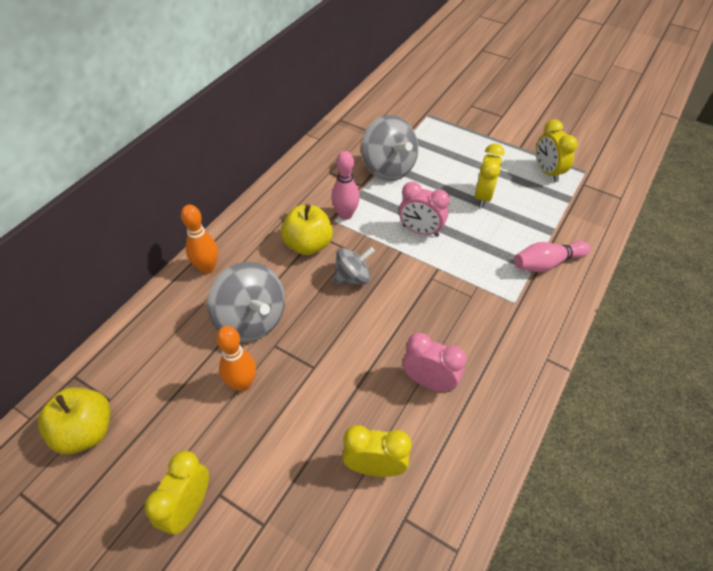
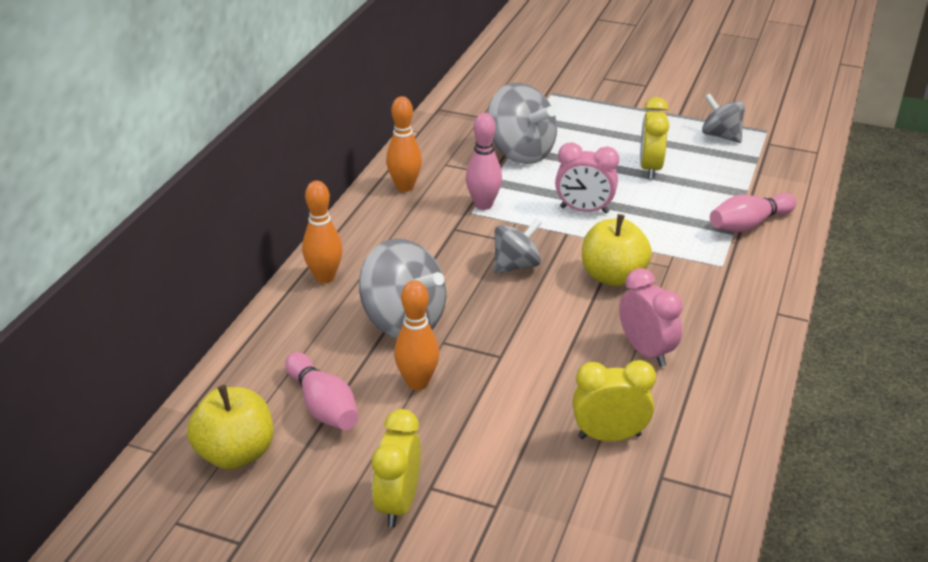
camera: 10 degrees left, 15 degrees down
(165, 395) = (323, 405): none -> pink bowling pin
(292, 190) = (405, 187): none -> orange bowling pin
(308, 245) = (447, 240): yellow apple -> yellow apple (613, 276)
(429, 382) = (646, 351): pink clock -> pink clock turned 45 degrees clockwise
(547, 172) = (721, 136): yellow clock -> grey spinning top

